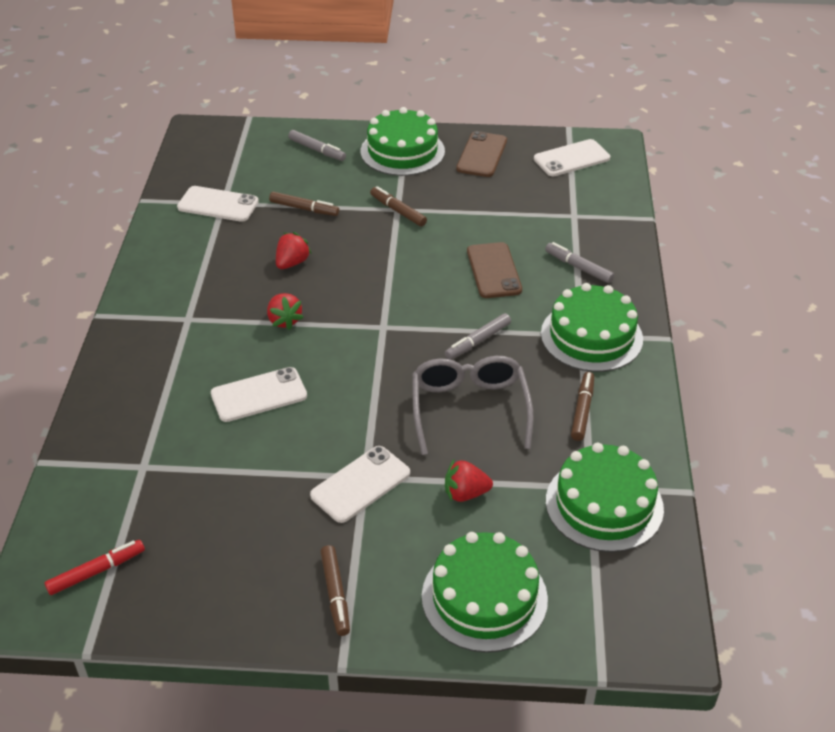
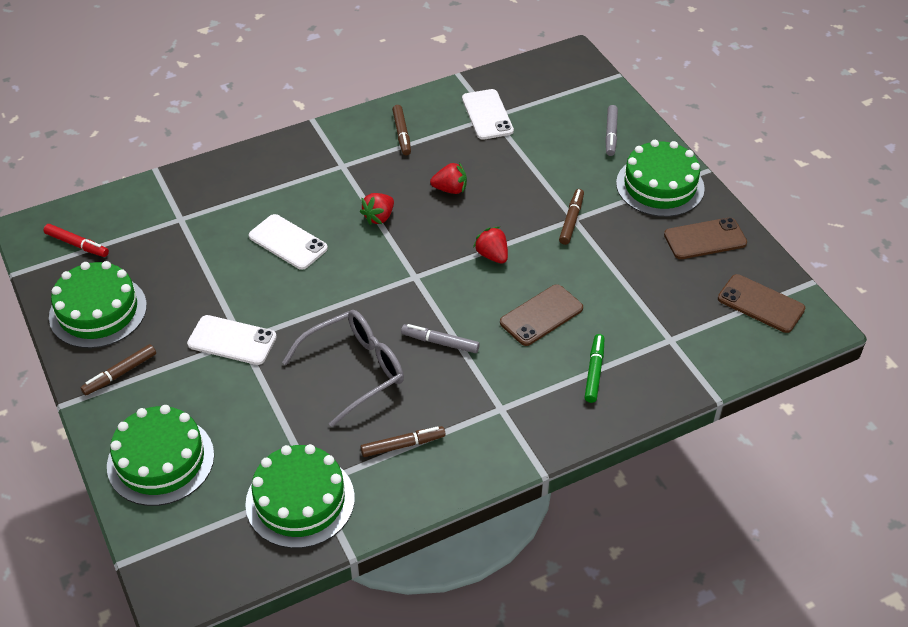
camera: 60 degrees right, 5 degrees up
(304, 209) = (524, 164): brown marker -> brown marker (402, 134)
(465, 493) = (259, 406): red strawberry -> red strawberry (492, 255)
(571, 158) = (761, 304): white phone -> brown phone
(578, 267) = (594, 372): grey marker -> green marker
(591, 336) = (504, 416): green cake -> green cake (98, 311)

